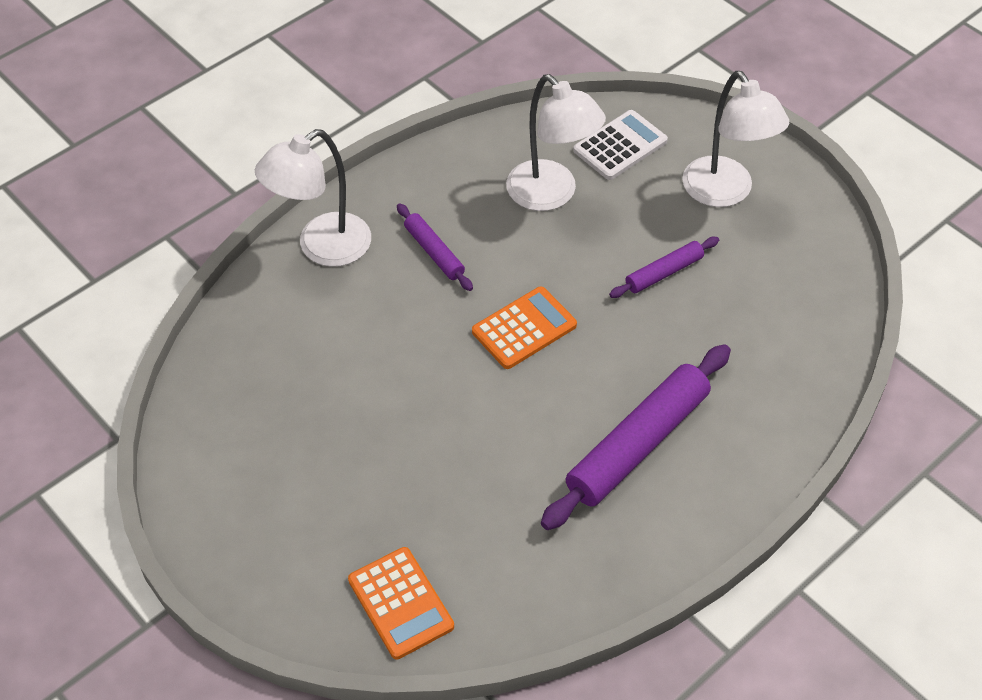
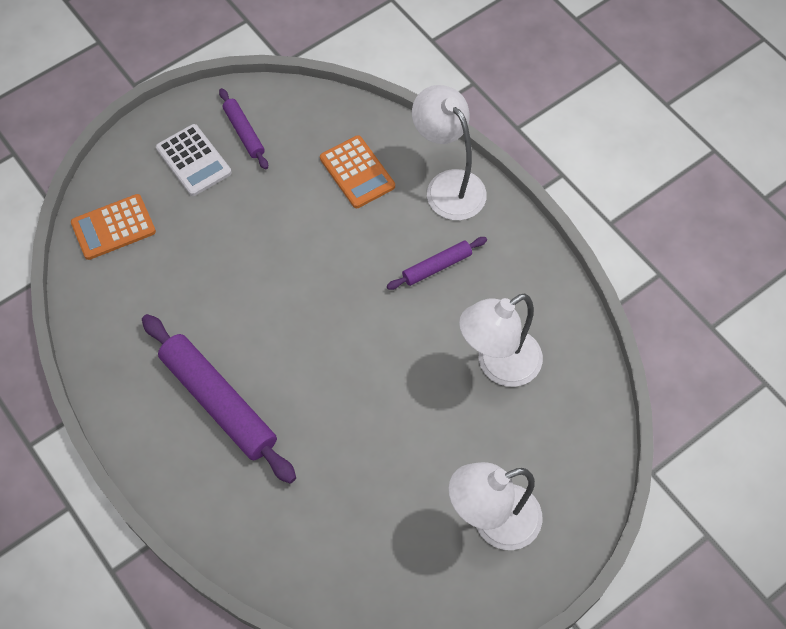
camera: 95 degrees right, 10 degrees up
(524, 328) = (347, 329): orange calculator -> orange calculator (357, 172)
(620, 146) = (559, 433): white calculator -> white calculator (194, 160)
(663, 273) = (397, 450): purple rolling pin -> purple rolling pin (244, 132)

